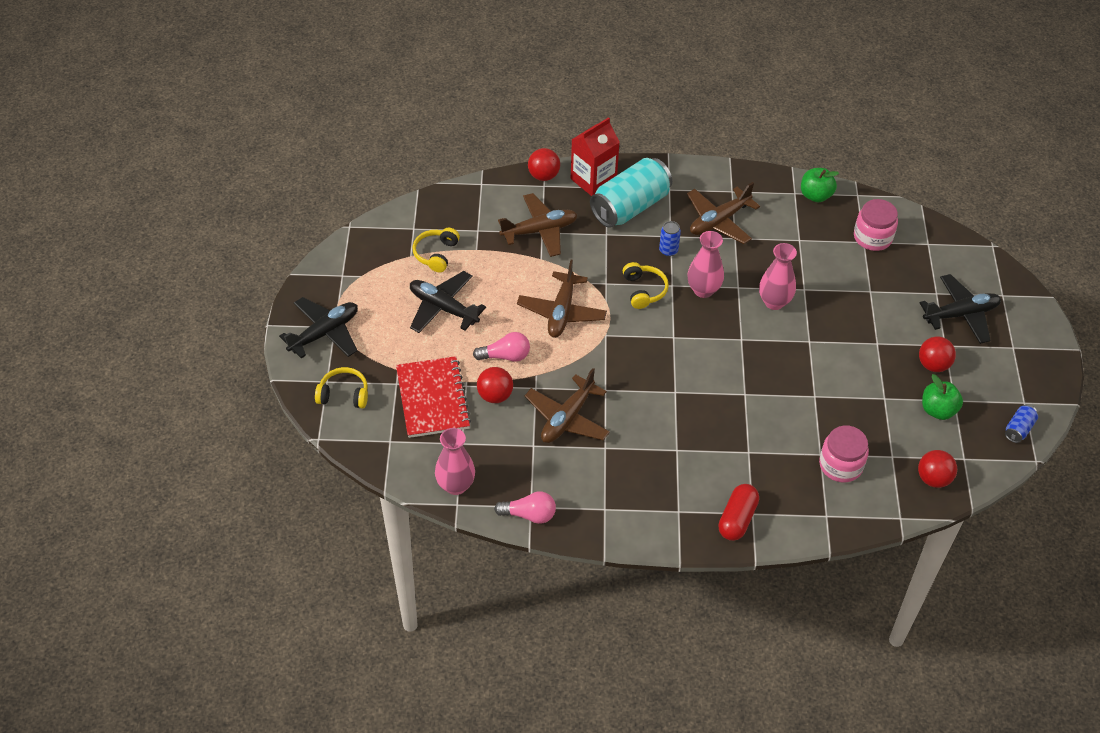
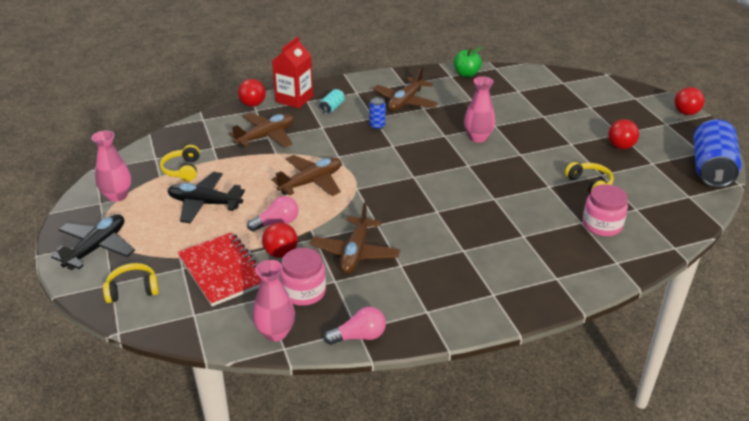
camera: 20 degrees left, 15 degrees down
(561, 312) = (311, 182): brown plane -> brown plane turned 120 degrees counterclockwise
(630, 207) = (332, 108): turquoise can -> turquoise can, size x0.43
(644, 290) = (372, 153): yellow headphones -> yellow headphones (590, 184)
(703, 290) = (419, 143): pink vase -> pink vase (117, 196)
(737, 519) = (547, 286): red capsule -> none
(872, 237) = (522, 87): pink jar -> pink jar (304, 292)
(933, 479) = (678, 215): red ball -> red ball (686, 113)
(938, 410) = (646, 172): green apple -> none
(961, 314) = (616, 114): black plane -> none
(1018, 429) = (711, 168): blue can -> blue can, size x2.30

